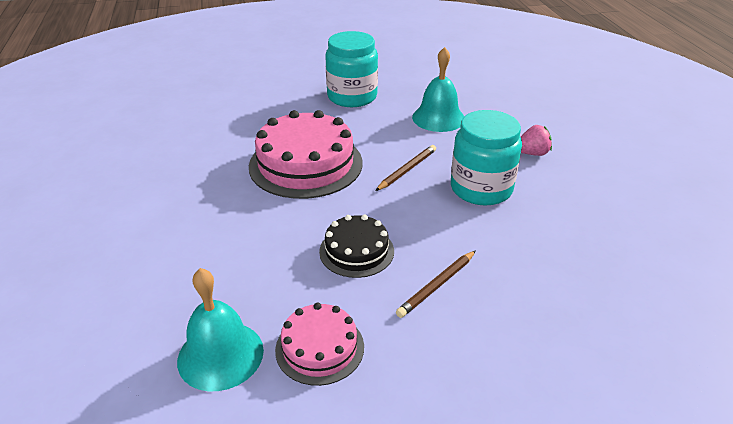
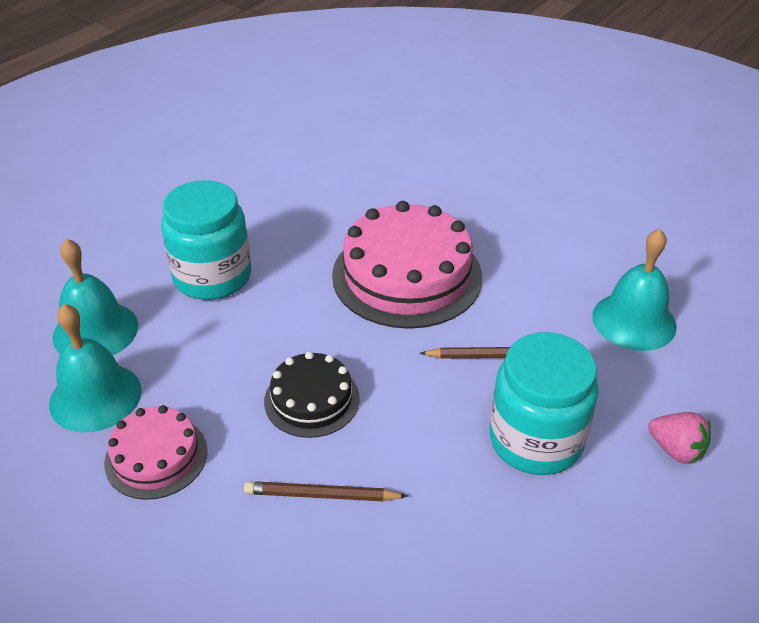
camera: 50 degrees right, 5 degrees up
(151, 323) = (95, 331): none -> turquoise bell
(352, 97) = (575, 228): turquoise jar -> turquoise jar (212, 276)

